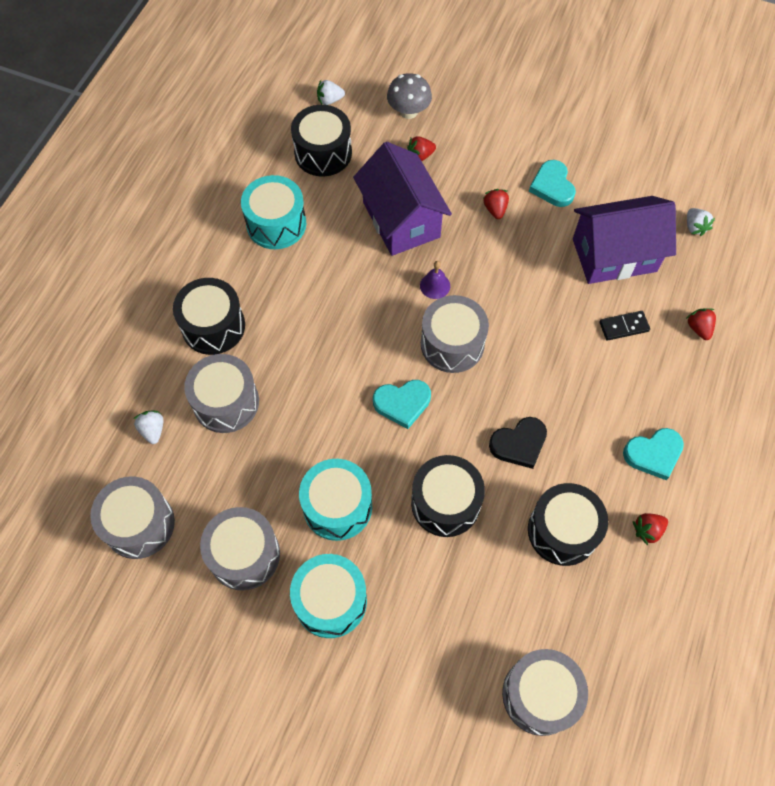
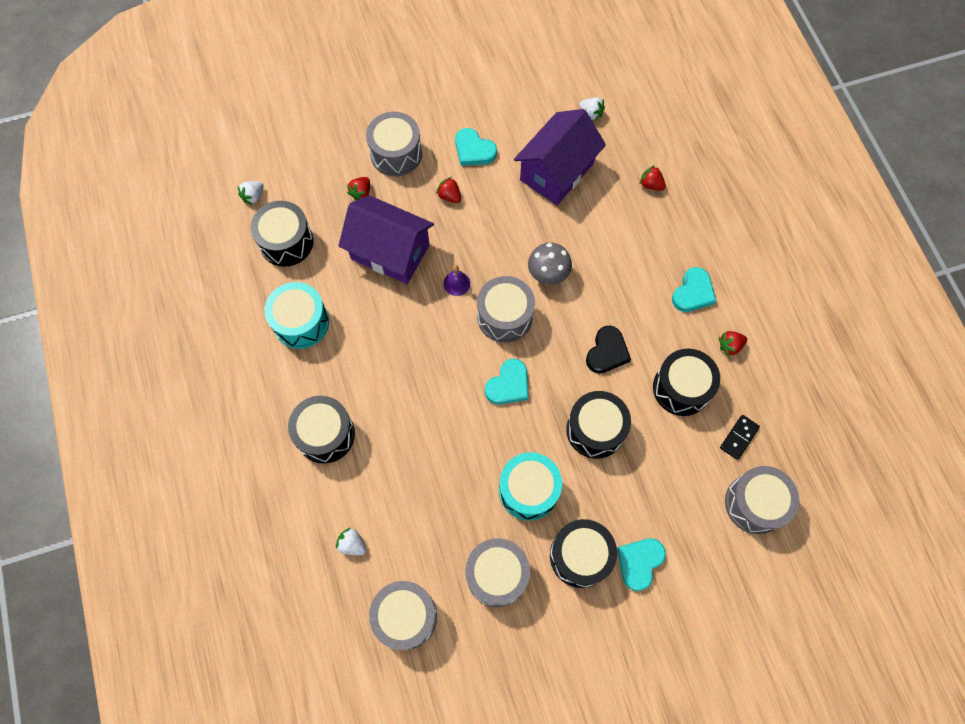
camera: 40 degrees left, 5 degrees up
(226, 402) = (386, 481): grey drum -> grey drum (396, 154)
(330, 601) = (580, 556): turquoise drum -> black drum
(379, 653) = (639, 562): none -> turquoise heart
(408, 111) = (322, 164): grey mushroom -> grey mushroom (548, 273)
(623, 326) = (604, 219): black domino -> black domino (739, 437)
(647, 530) = (730, 346): red strawberry -> red strawberry turned 45 degrees clockwise

